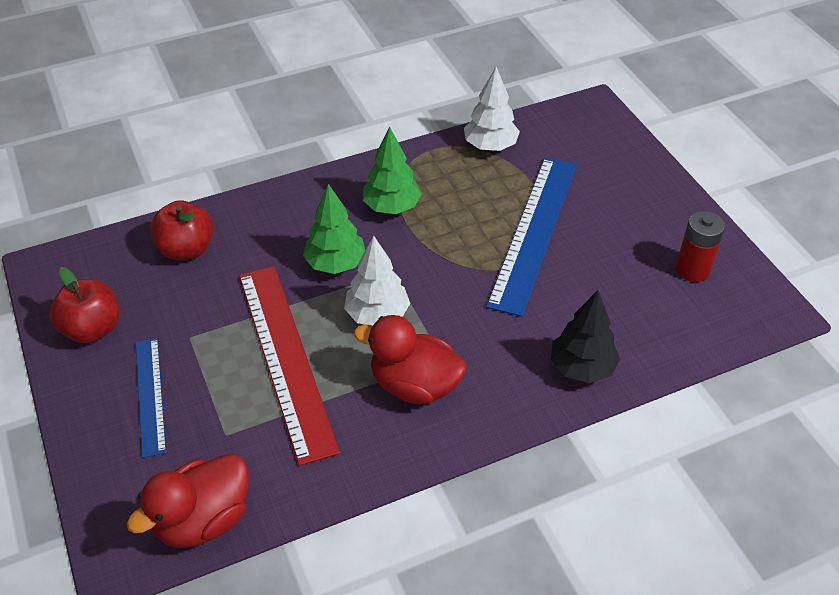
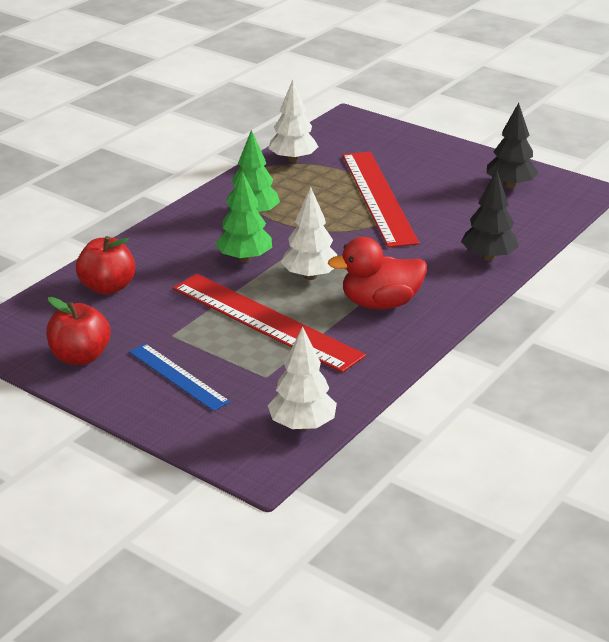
camera: 30 degrees left, 15 degrees down
(203, 520) = (302, 425): red duck -> white tree
(534, 232) = (378, 197): blue ruler -> red ruler
(692, 270) = (510, 185): red battery -> black tree

